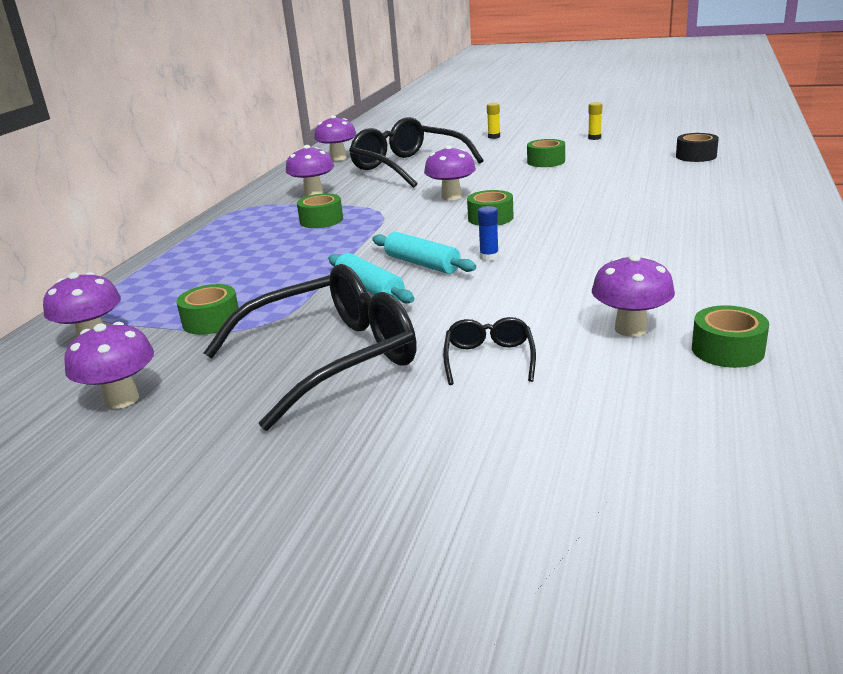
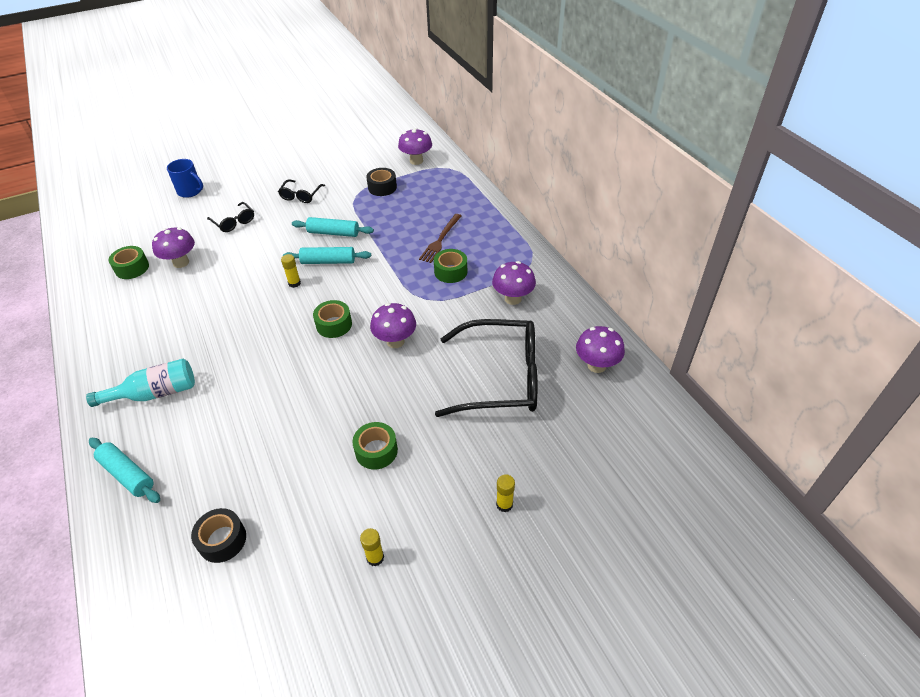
camera: 135 degrees right, 20 degrees up
(122, 399) = (356, 153): purple mushroom -> none
(211, 321) = (382, 187): green tape -> black tape
(276, 244) = (440, 240): none -> brown fork
(331, 358) = (301, 195): black glasses -> black glasses, size x0.46
(489, 257) = (294, 283): blue glue stick -> yellow glue stick
(519, 468) = (190, 191): none -> blue mug
(728, 221) = (155, 393): none -> turquoise bottle
(771, 189) = (127, 474): none -> turquoise rolling pin

